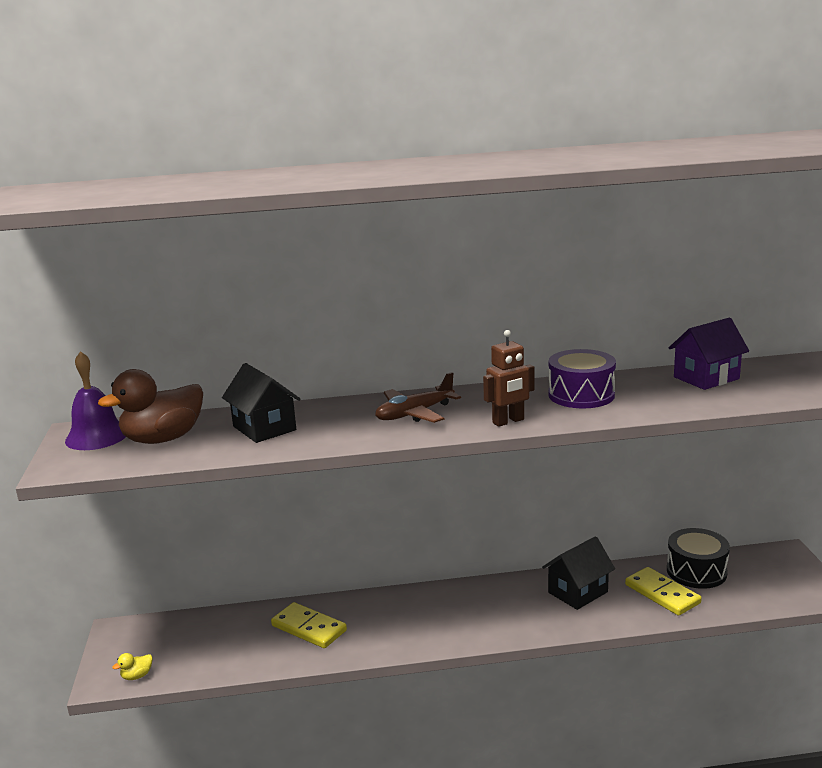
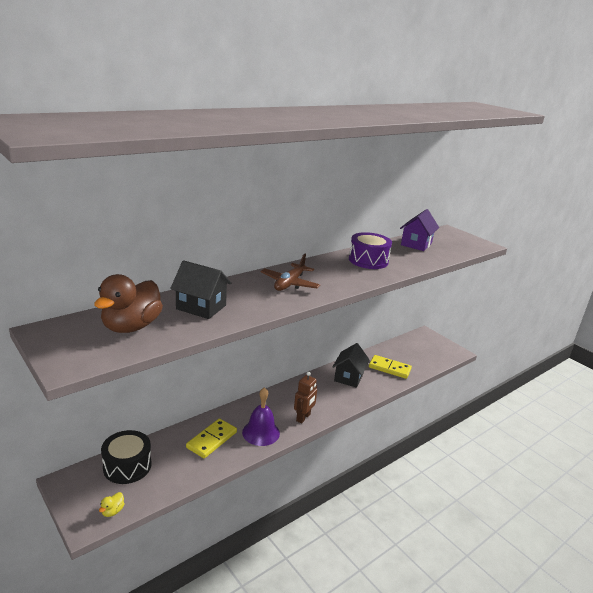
camera: 35 degrees left, 5 degrees up
(97, 436) = (69, 333): purple bell -> purple bell (261, 432)
(309, 628) = (212, 440): yellow domino -> yellow domino turned 60 degrees counterclockwise
(508, 421) = (350, 282): brown robot -> brown robot (303, 417)
(696, 571) = (395, 352): black drum -> black drum (127, 466)

